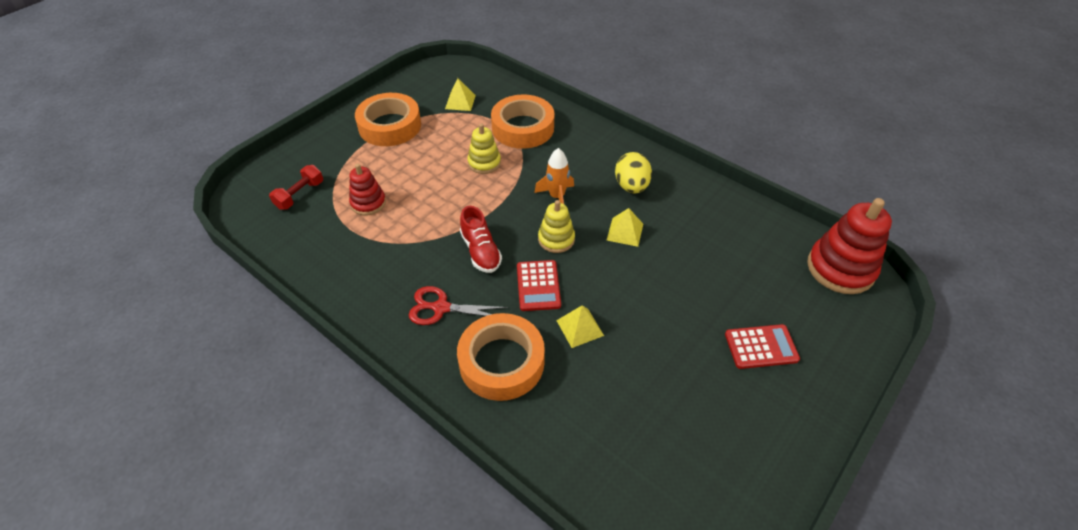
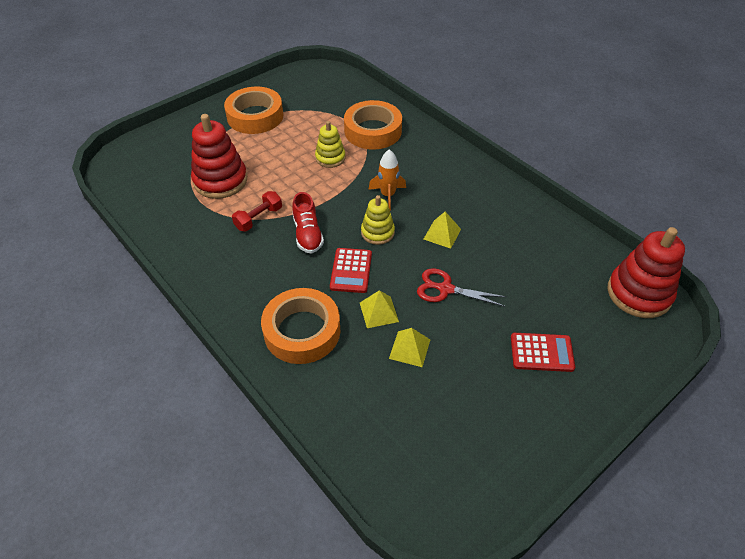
camera: 10 degrees right, 0 degrees up
(300, 195) = (164, 167): red dumbbell -> red dumbbell (259, 218)
(368, 203) = (220, 181): red stacking toy -> red stacking toy, size x1.72
(441, 308) = (261, 278): red scissors -> red scissors (445, 289)
(460, 102) = (322, 102): yellow pyramid -> yellow pyramid (409, 349)
(631, 186) = (459, 194): yellow egg -> none

